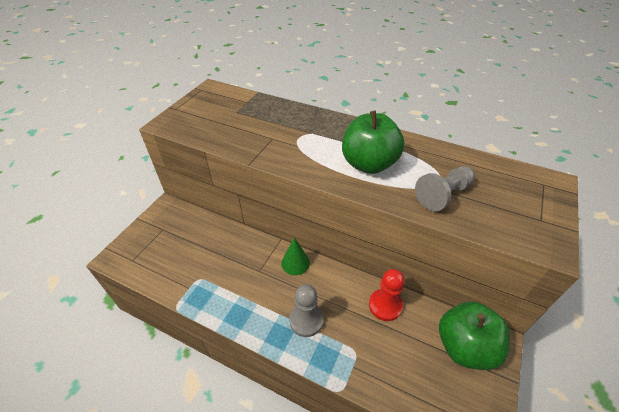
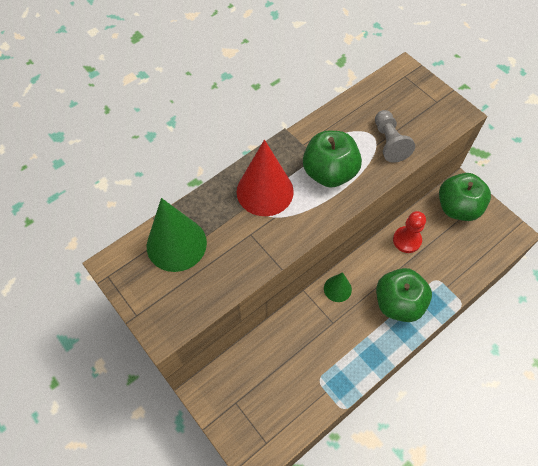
camera: 65 degrees left, 15 degrees up
(242, 107) = (176, 244): none -> green cone
(306, 320) = (398, 303): grey pawn -> green apple
(319, 133) = (265, 191): none -> red cone

